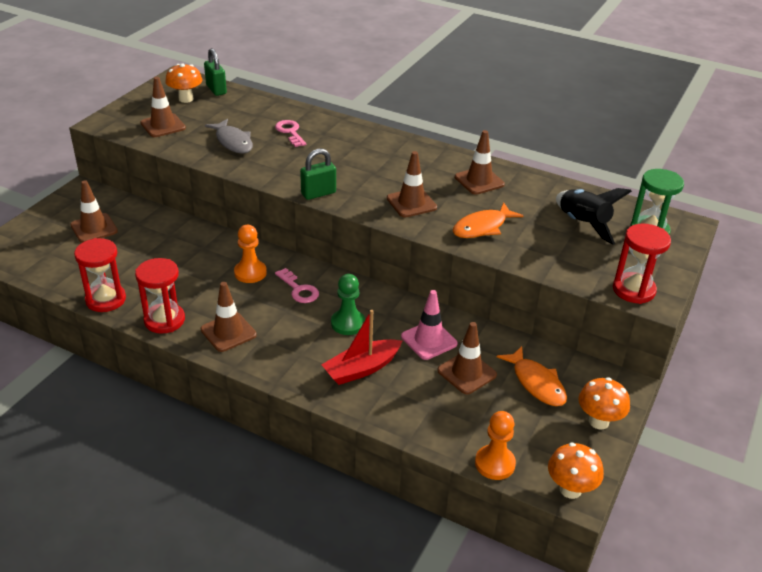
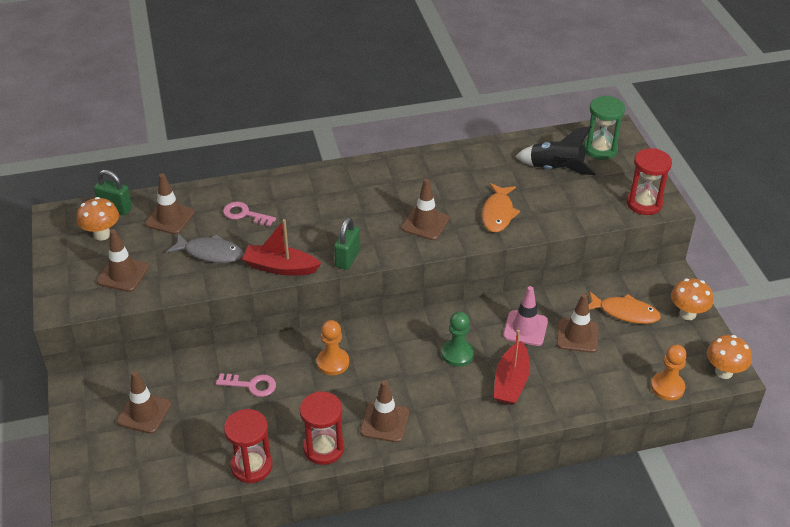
camera: 40 degrees left, 5 degrees up
(264, 174) = (280, 267): none -> red boat
(299, 289) = (388, 351): pink key -> pink key (251, 385)
(479, 181) = (446, 174): brown traffic cone -> brown traffic cone (170, 218)

